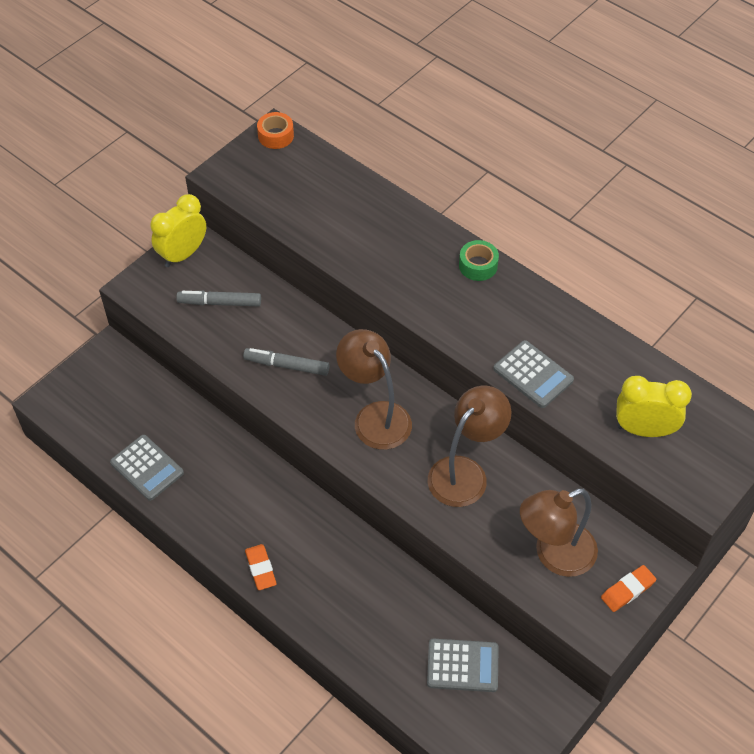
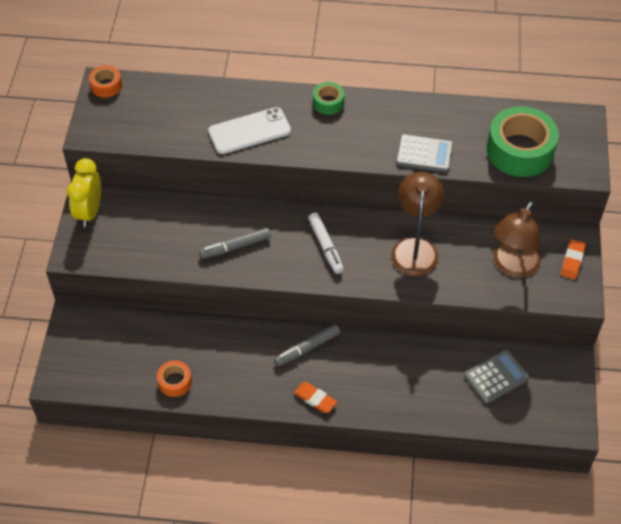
camera: 35 degrees left, 0 degrees up
(147, 468) = (175, 382): grey calculator -> orange tape
(219, 303) = (148, 231): grey marker -> grey marker (307, 348)
(373, 252) = (249, 131): none -> white phone
(375, 416) = (325, 246): brown lamp -> white marker
(644, 430) = (520, 150): yellow clock -> green tape

